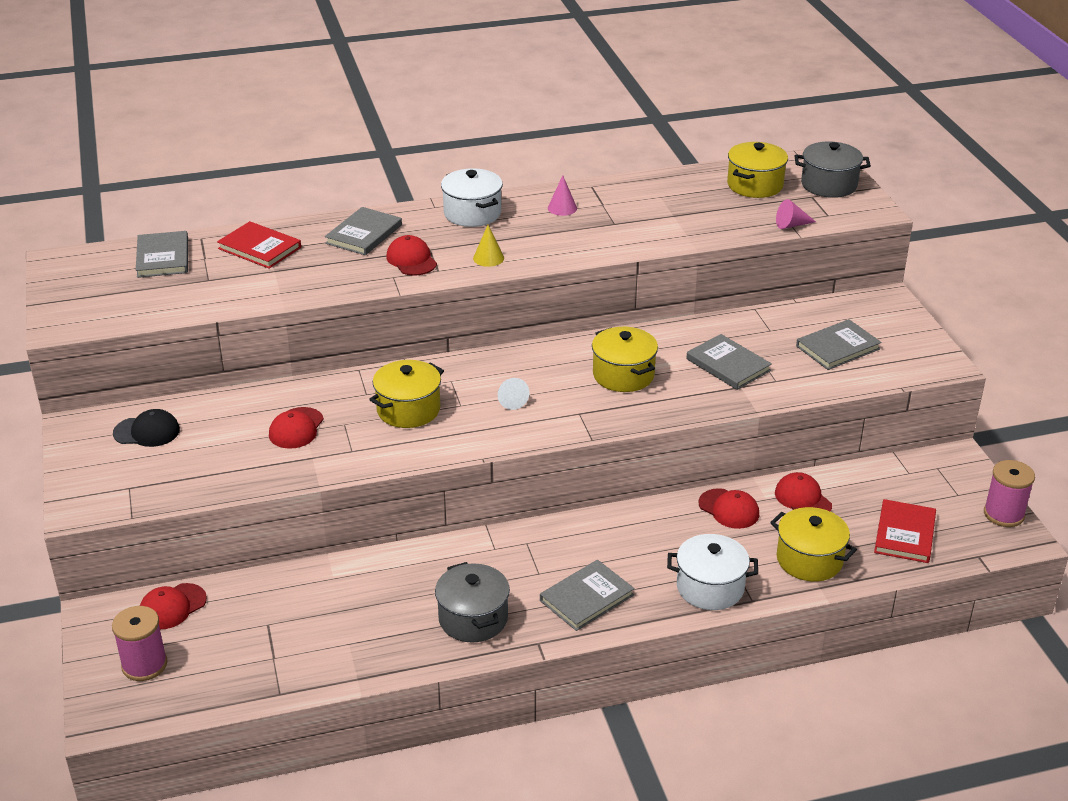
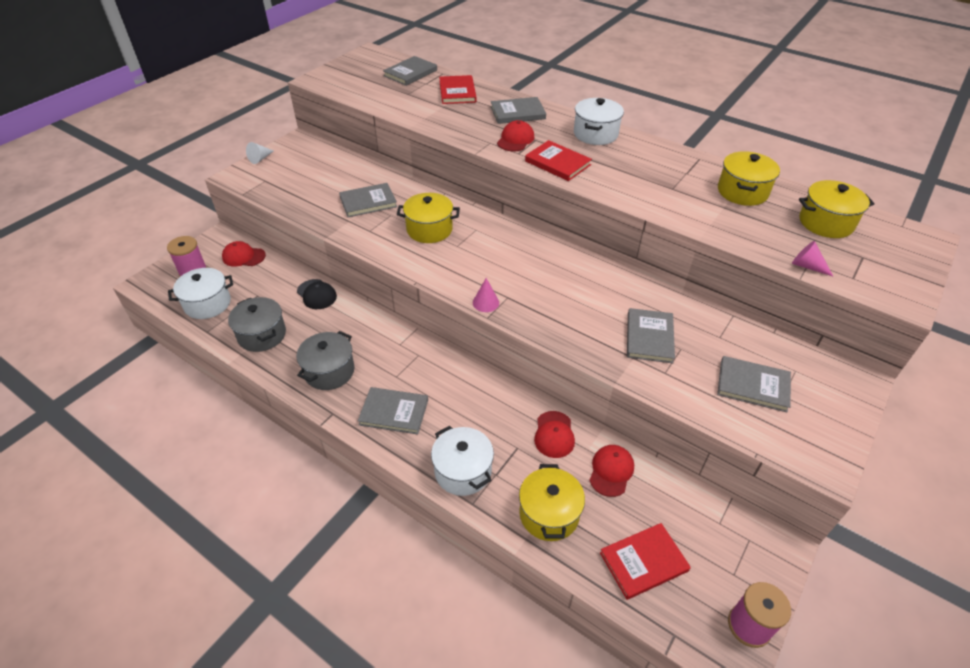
camera: 50 degrees right, 10 degrees up
(147, 432) = (314, 161): black cap -> black cap (316, 294)
(226, 674) = (207, 304): none -> white pot
(296, 428) = (368, 202): red cap -> grey book
(488, 258) = (557, 163): yellow cone -> red book
(510, 400) = (486, 262): white cone -> white cone (260, 158)
(562, 208) = (655, 161): pink cone -> pink cone (485, 302)
(623, 375) = (571, 294): yellow pot -> yellow pot (742, 192)
(829, 185) = (894, 257): grey pot -> grey pot (262, 335)

